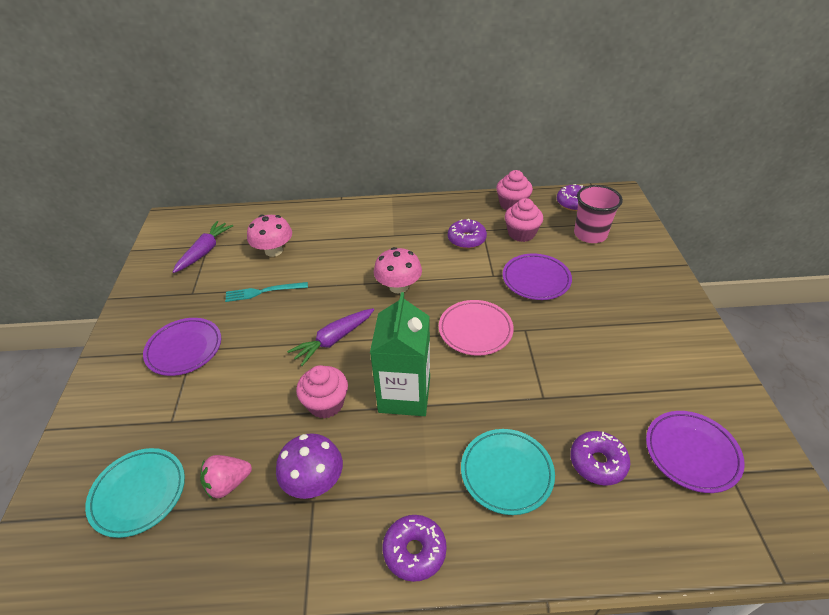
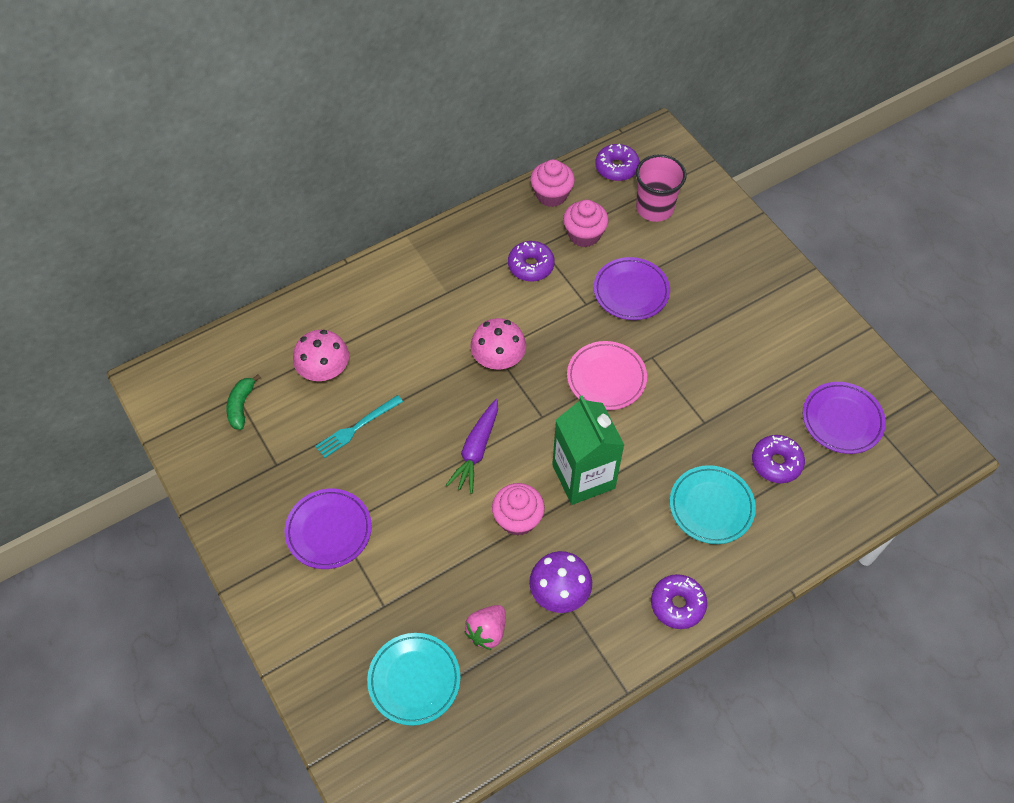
camera: 30 degrees left, 15 degrees up
(204, 252) = (241, 406): purple carrot -> green banana

